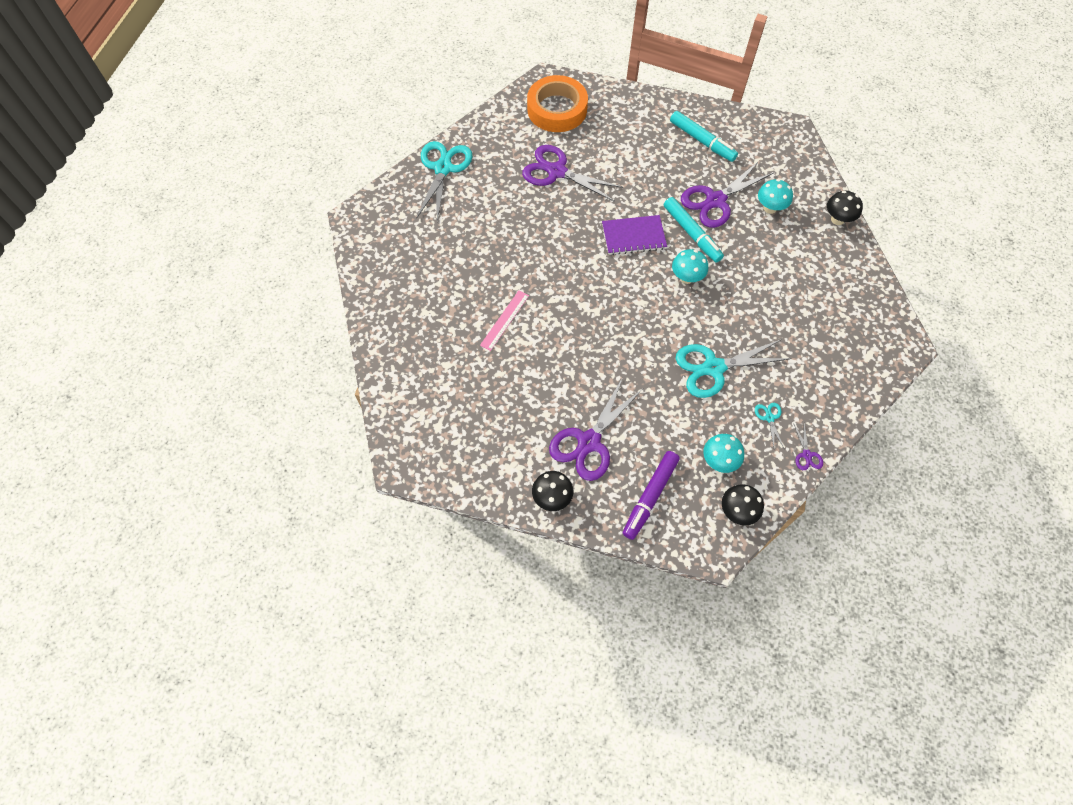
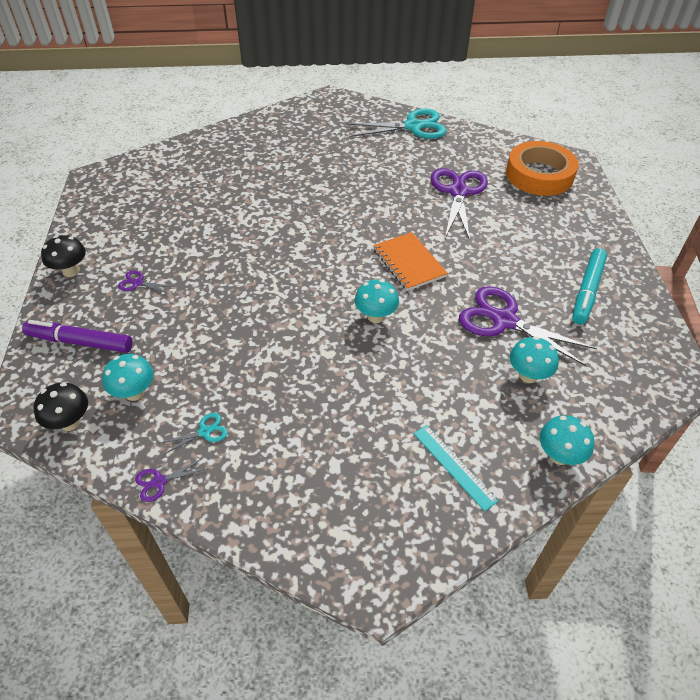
camera: 70 degrees right, 15 degrees down
(505, 320) = (261, 199): pink ruler -> none
(589, 442) = (137, 283): purple scissors -> purple scissors, size x0.44
(633, 236) = (409, 263): purple notebook -> orange notebook
(691, 233) = (441, 309): turquoise marker -> none
(713, 368) = (259, 364): turquoise scissors -> none
(833, 277) = (454, 466): none -> turquoise ruler
(837, 219) = (559, 456): black mushroom -> turquoise mushroom

